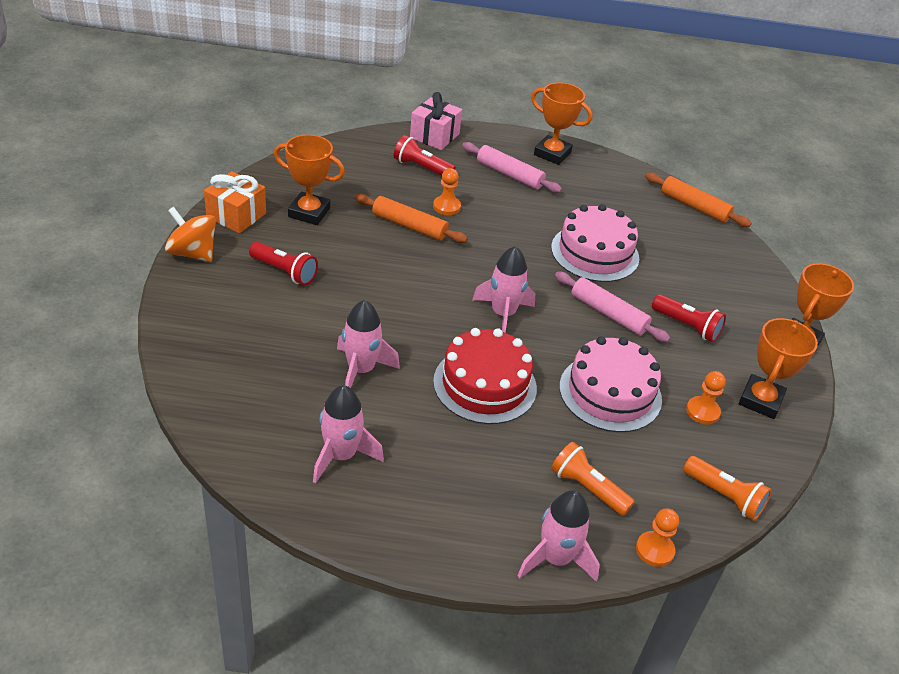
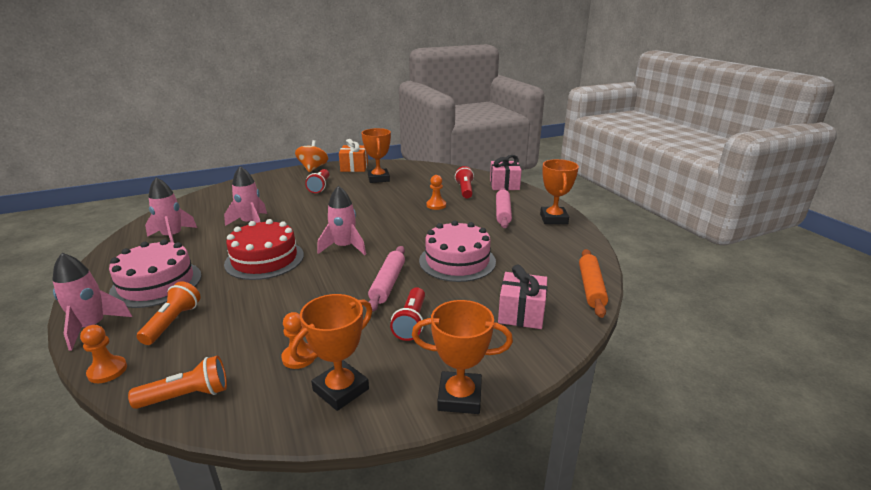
camera: 65 degrees right, 15 degrees down
(409, 226) = (401, 201): orange rolling pin -> none
(610, 393) = (291, 306): pink cake -> pink cake (156, 283)
(710, 261) = (521, 313): none -> pink gift
(724, 496) = (187, 396): orange flashlight -> orange flashlight turned 120 degrees counterclockwise
(760, 400) = (341, 390): orange trophy -> orange trophy turned 45 degrees counterclockwise

